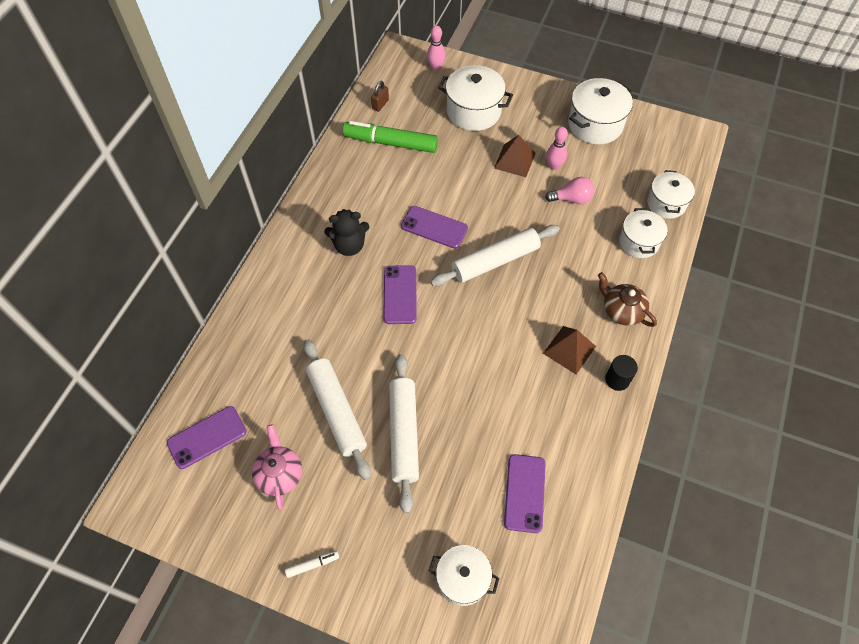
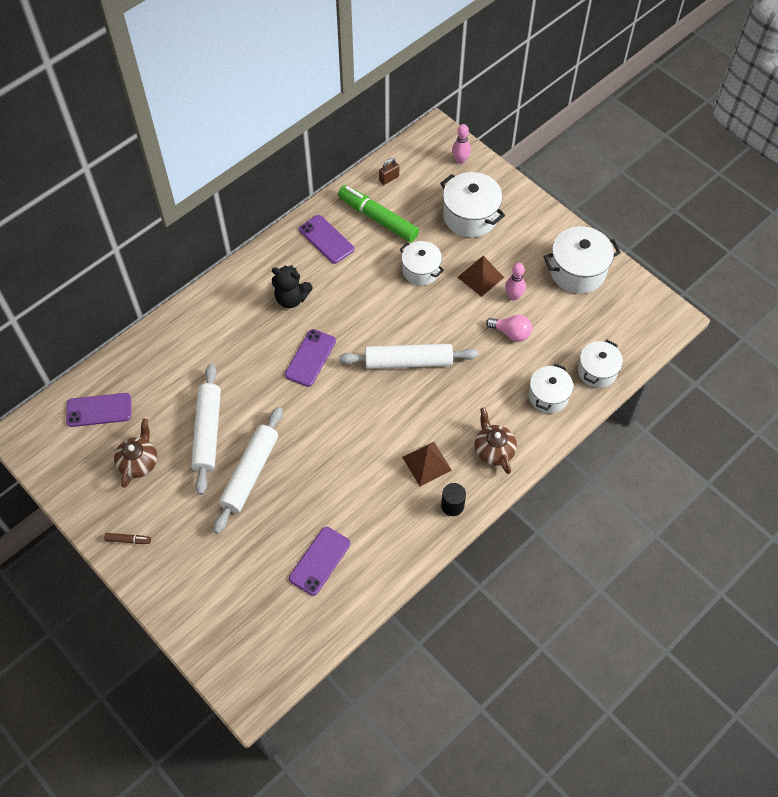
camera: 25 degrees right, 0 degrees up
(279, 474) = (139, 462): pink teapot -> brown teapot
(312, 564) = (128, 540): white marker -> brown marker
(434, 227) = (372, 311): purple phone -> purple phone (326, 239)
(462, 579) = (234, 602): white pot -> white pot (421, 270)

